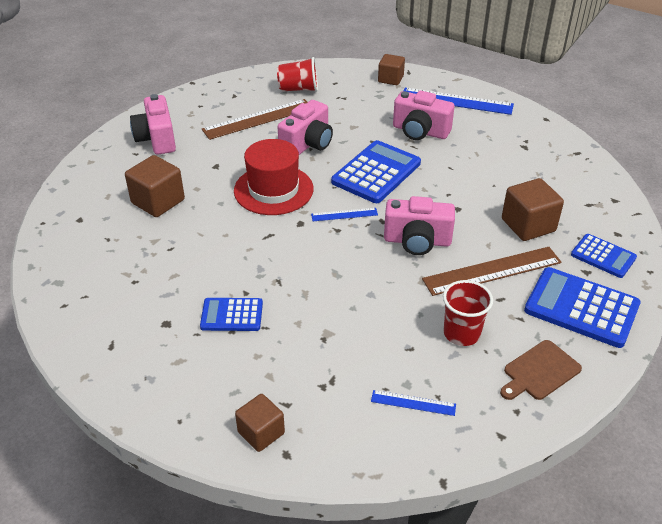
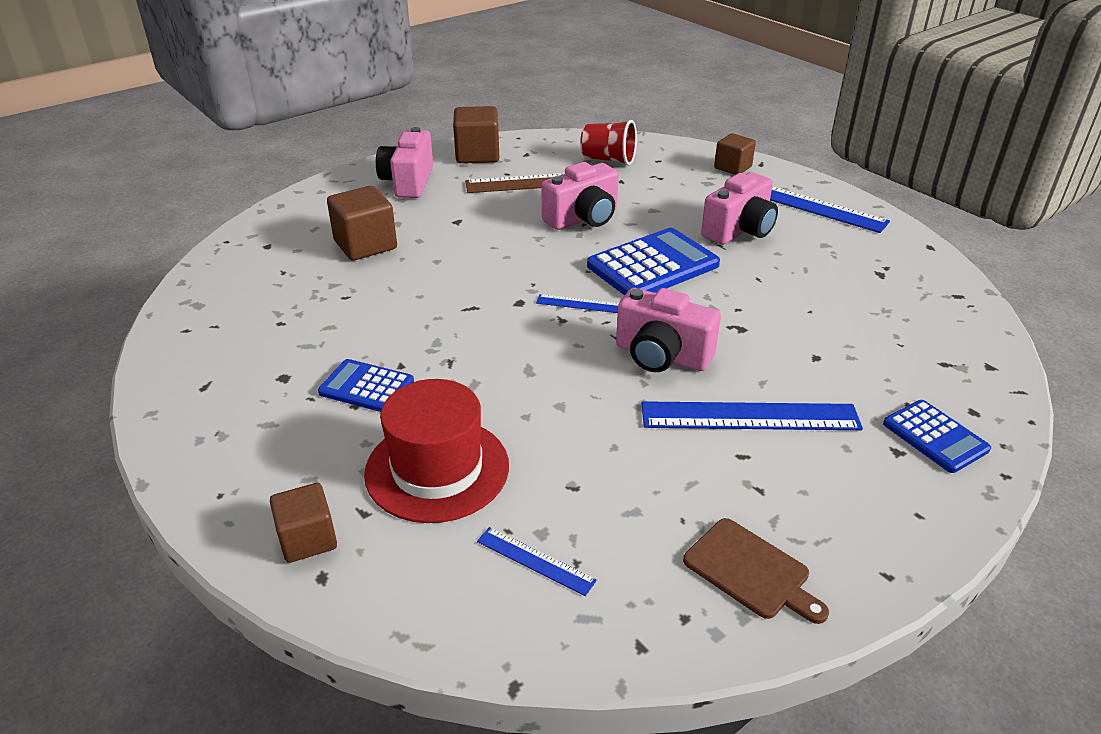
camera: 20 degrees right, 5 degrees down
(273, 190) = (509, 259): red hat -> red hat (437, 469)
(420, 131) = (739, 230): pink camera -> pink camera turned 90 degrees counterclockwise
(461, 333) = (659, 487): red cup -> none
(492, 271) = (749, 417): brown ruler -> blue ruler
(528, 225) = (835, 370): brown cube -> brown cube (477, 155)
(539, 371) = (750, 571): brown cutting board -> brown cutting board turned 120 degrees counterclockwise
(581, 308) = (864, 499): blue calculator -> none

